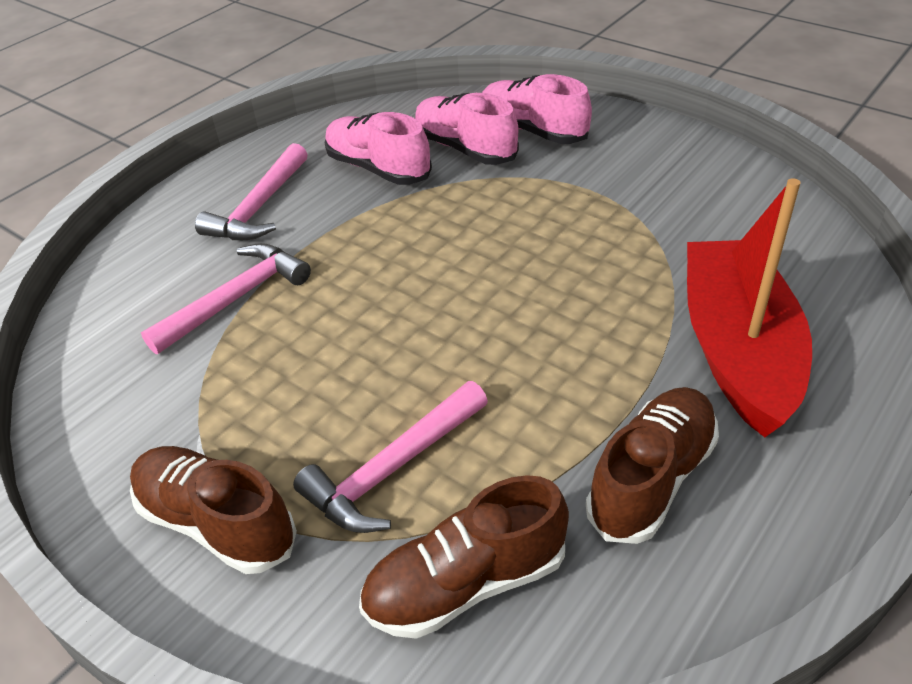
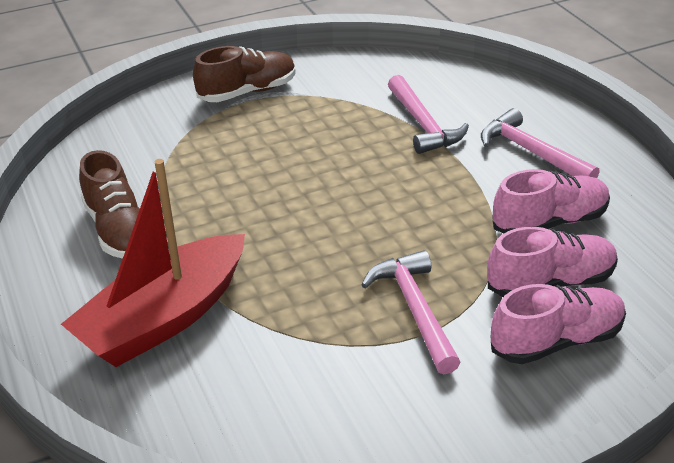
camera: 115 degrees right, 5 degrees down
(392, 469) = (223, 147): pink hammer -> pink hammer (414, 309)
(466, 583) = (135, 150): brown shoe -> none
(737, 350) = (164, 318): red boat -> red boat turned 105 degrees clockwise

